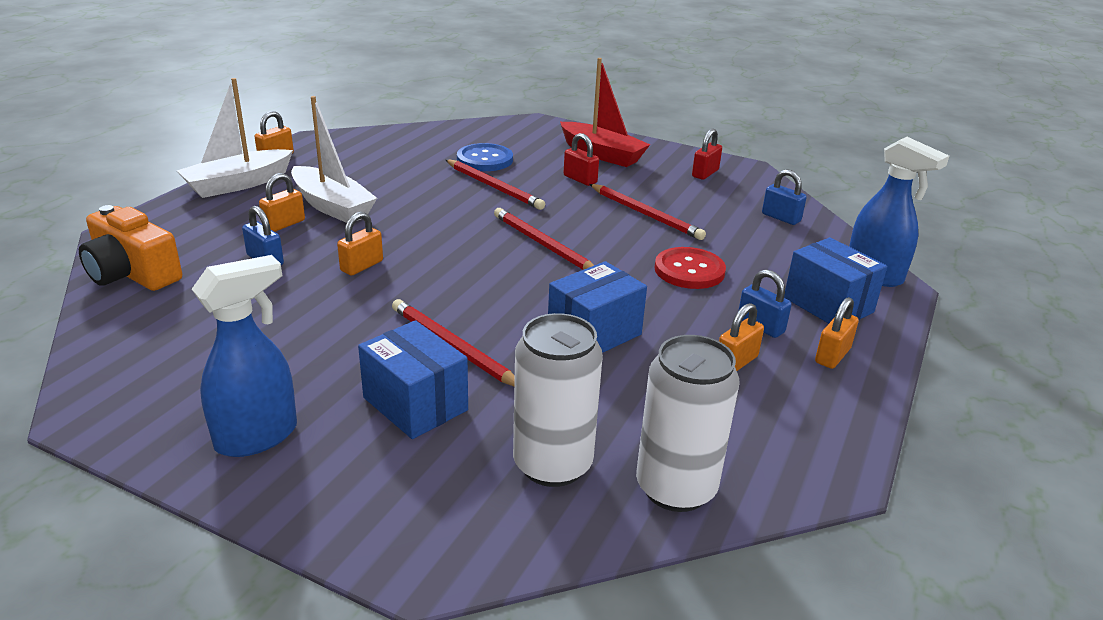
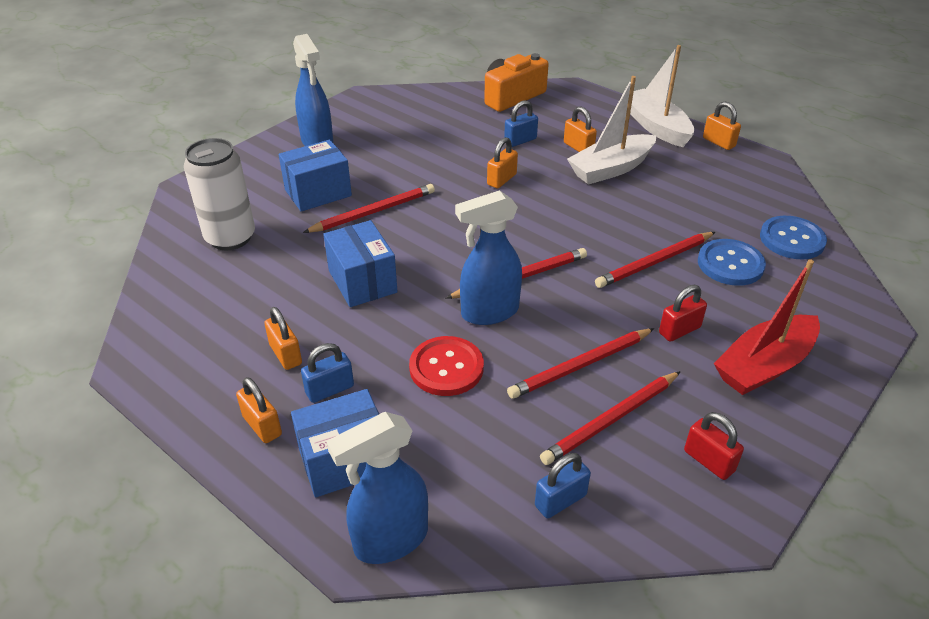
camera: 105 degrees right, 10 degrees up
(362, 266) = (501, 179): orange padlock -> orange padlock turned 75 degrees clockwise
(441, 138) = (792, 239): none -> blue button
(603, 256) = (489, 312): none -> blue spray bottle
(675, 488) = (176, 283): white can -> none
(694, 203) = (611, 420): none -> red pencil

